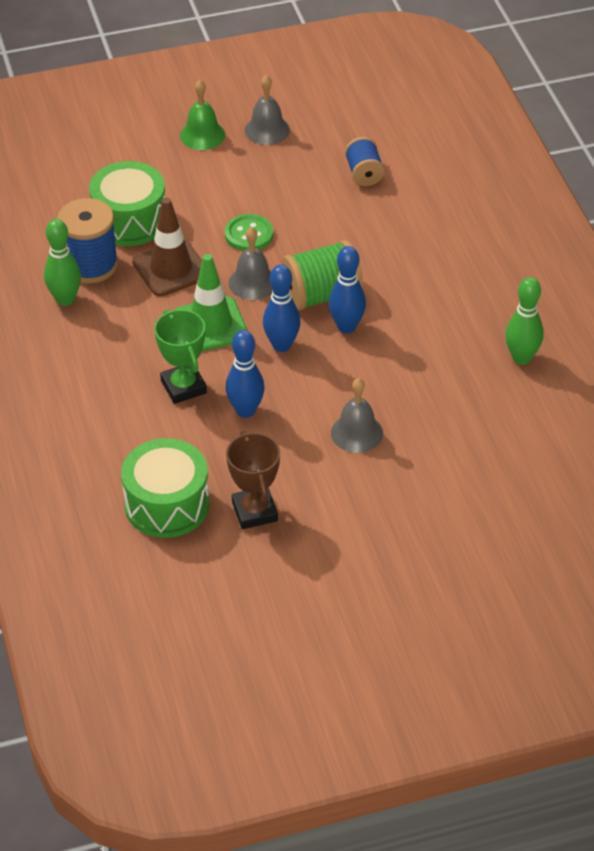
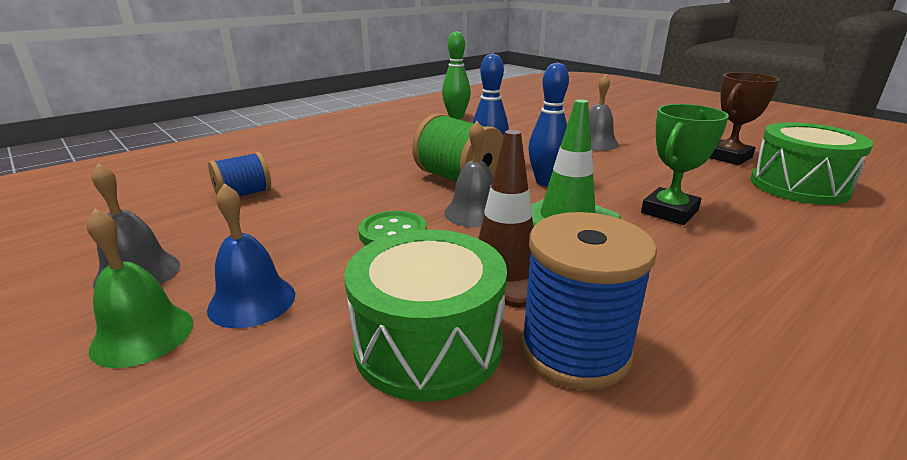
camera: 115 degrees left, 20 degrees down
(65, 299) = (679, 349): green bowling pin -> none
(207, 169) = (252, 301): none -> blue bell
(245, 411) = (644, 180): blue bowling pin -> none

